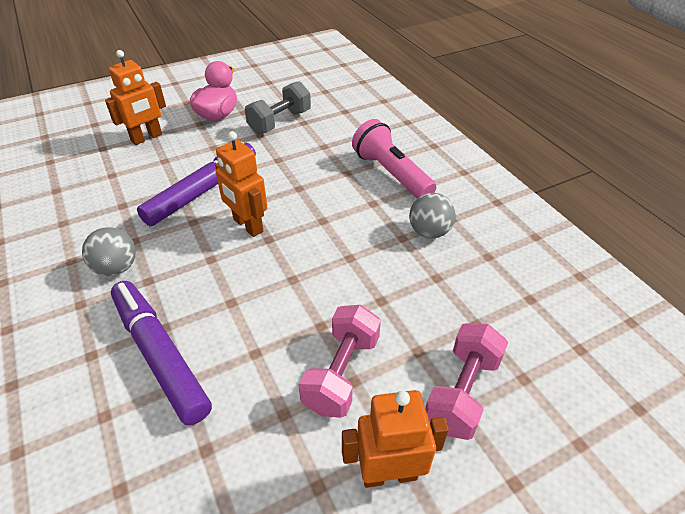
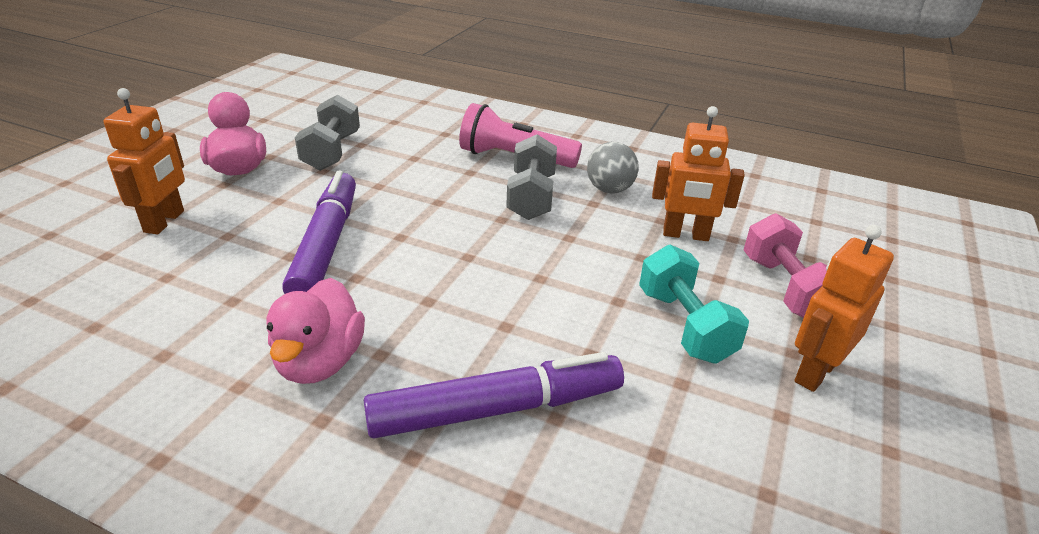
camera: 40 degrees left, 10 degrees down
(116, 268) = (320, 362): grey ball -> pink duck
(160, 355) = (496, 409): purple marker -> purple marker turned 150 degrees clockwise
(247, 225) = (428, 254): orange robot -> orange robot (685, 235)
(341, 373) = (684, 325): pink dumbbell -> turquoise dumbbell
(363, 212) = (531, 197): none -> grey dumbbell

